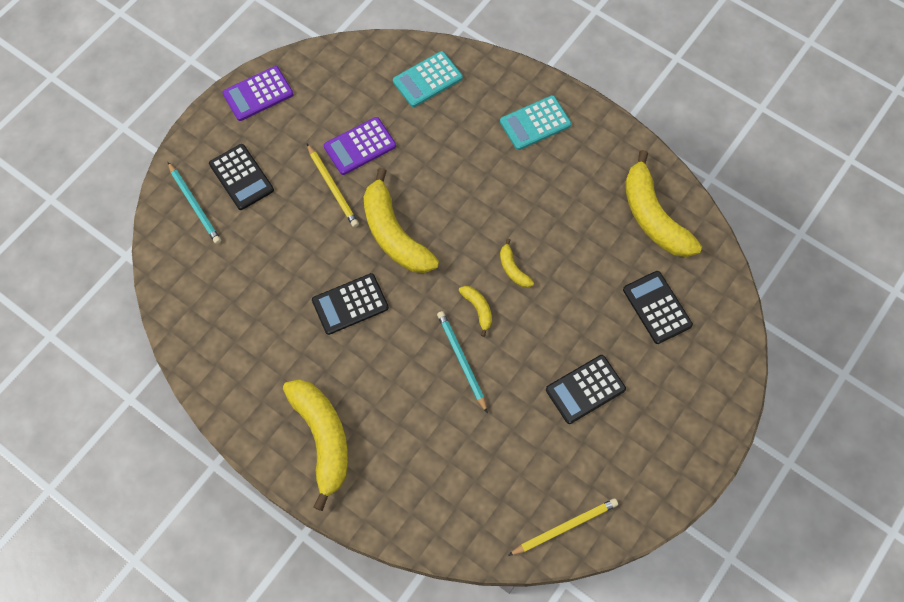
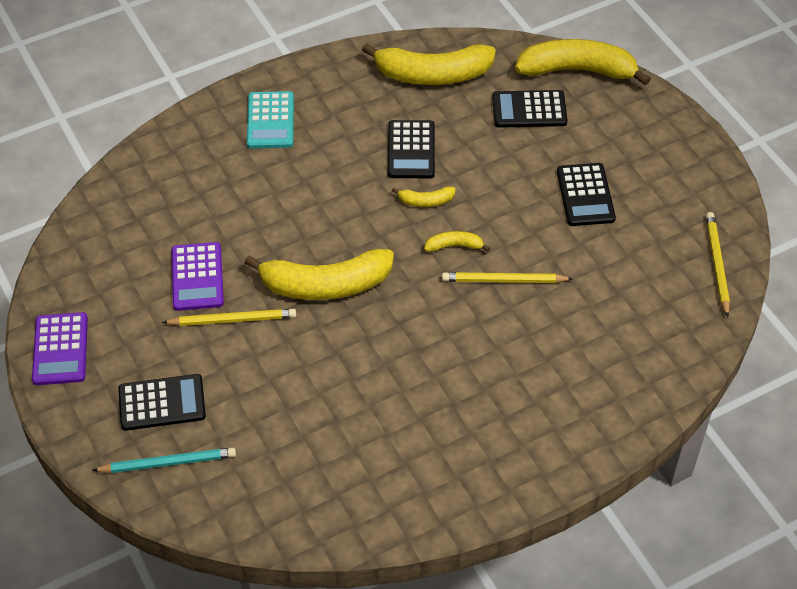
camera: 65 degrees left, 15 degrees down
(323, 438) = (530, 433): yellow banana -> yellow banana (577, 70)
(350, 304) = (386, 354): black calculator -> black calculator (411, 150)
(427, 79) = (155, 188): turquoise calculator -> none
(461, 360) = (504, 280): turquoise pencil -> yellow pencil

